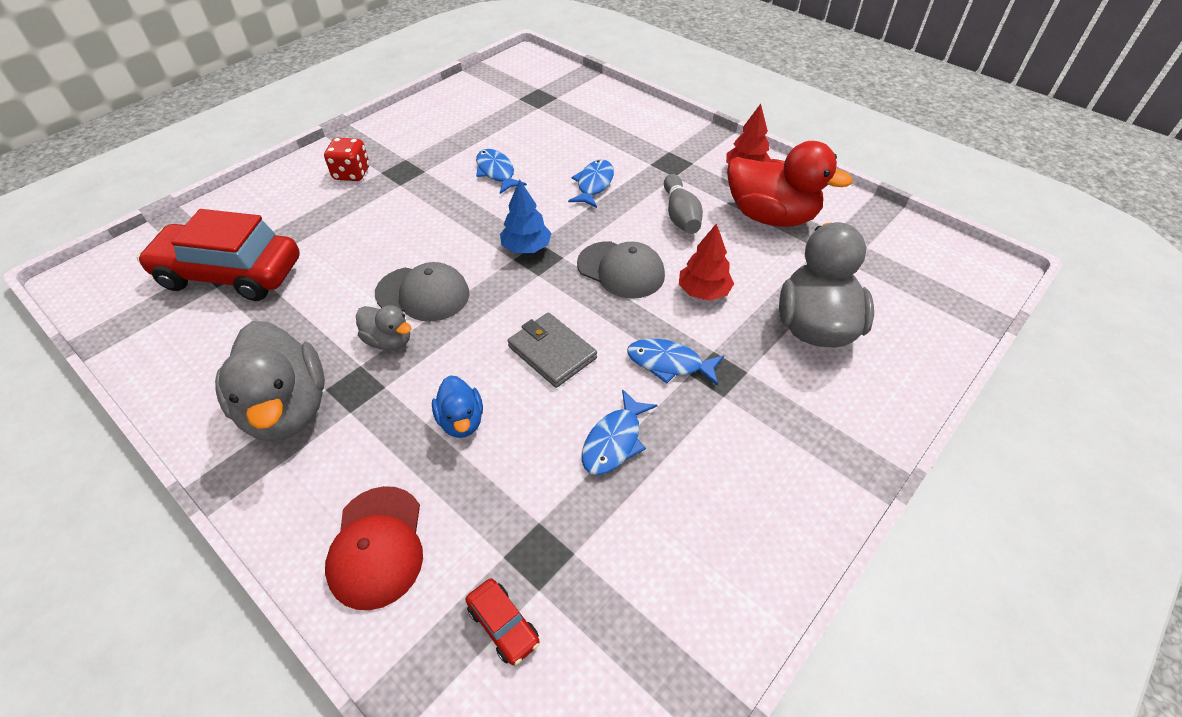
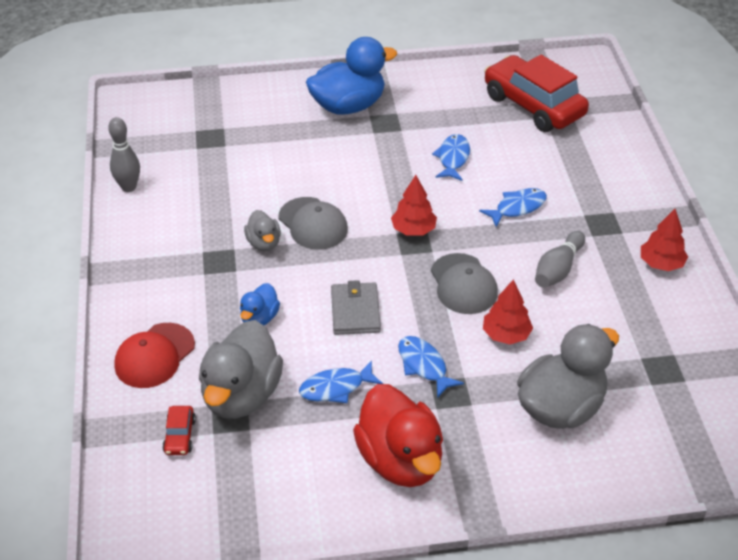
camera: 40 degrees right, 5 degrees down
(163, 370) = (129, 187): none -> grey bowling pin
(230, 274) = (211, 144): red car -> red car (533, 106)
(287, 409) = (172, 251): grey duck -> grey duck (241, 395)
(352, 174) = (348, 106): red dice -> blue duck
(526, 248) = (413, 230): blue tree -> red tree
(771, 216) = (633, 312): red duck -> red duck (400, 460)

